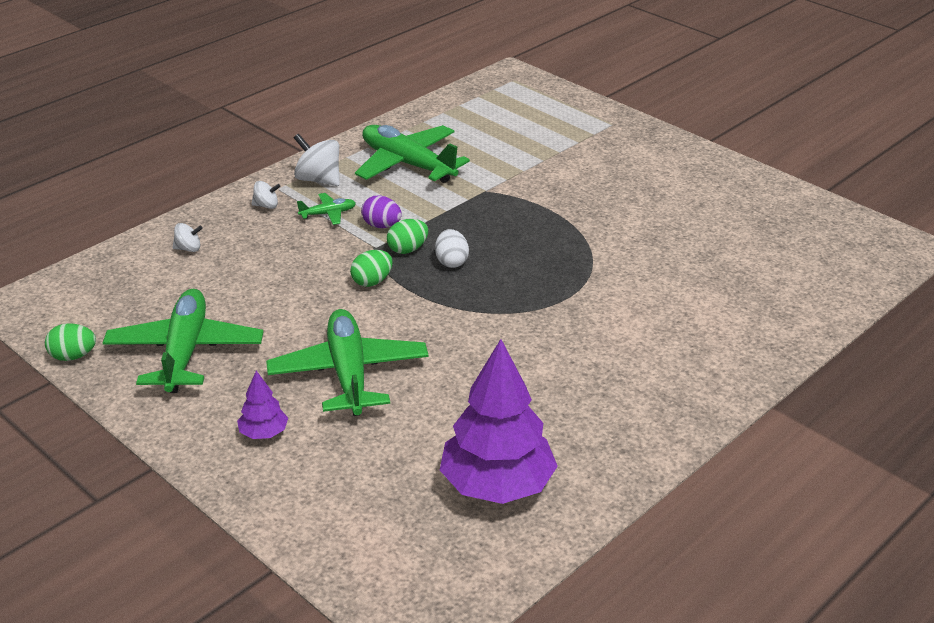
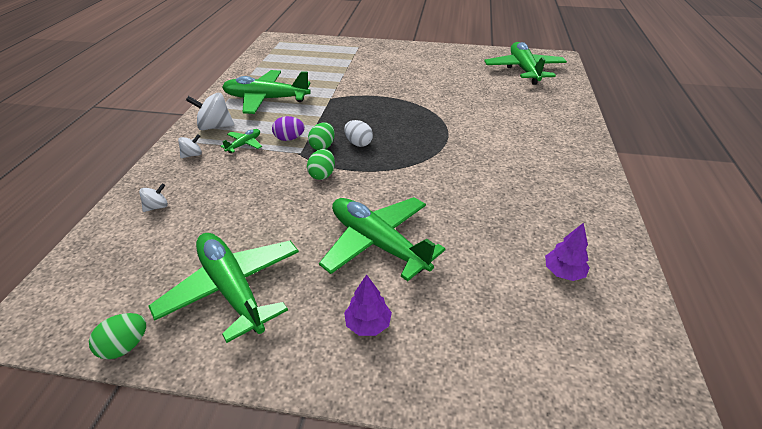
camera: 35 degrees left, 5 degrees up
(497, 486) = (563, 272): purple tree -> purple tree, size x0.46
(814, 246) = (524, 70): none -> green plane

